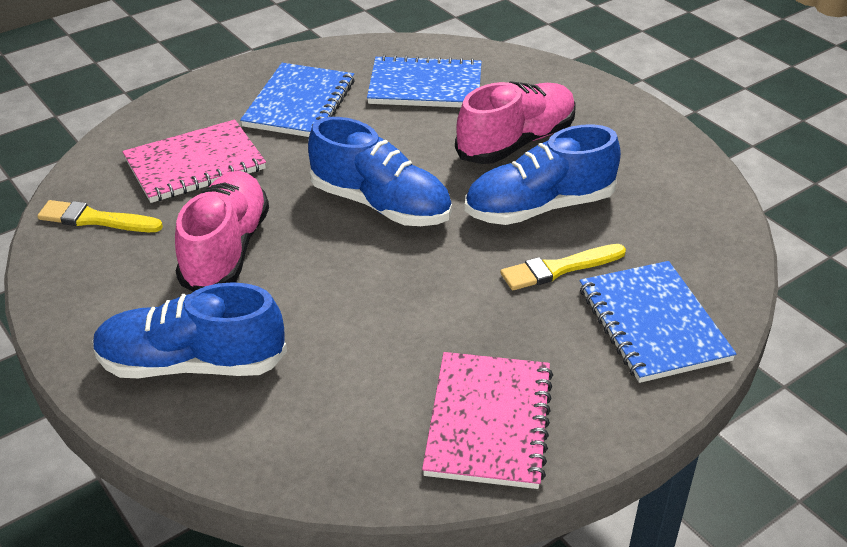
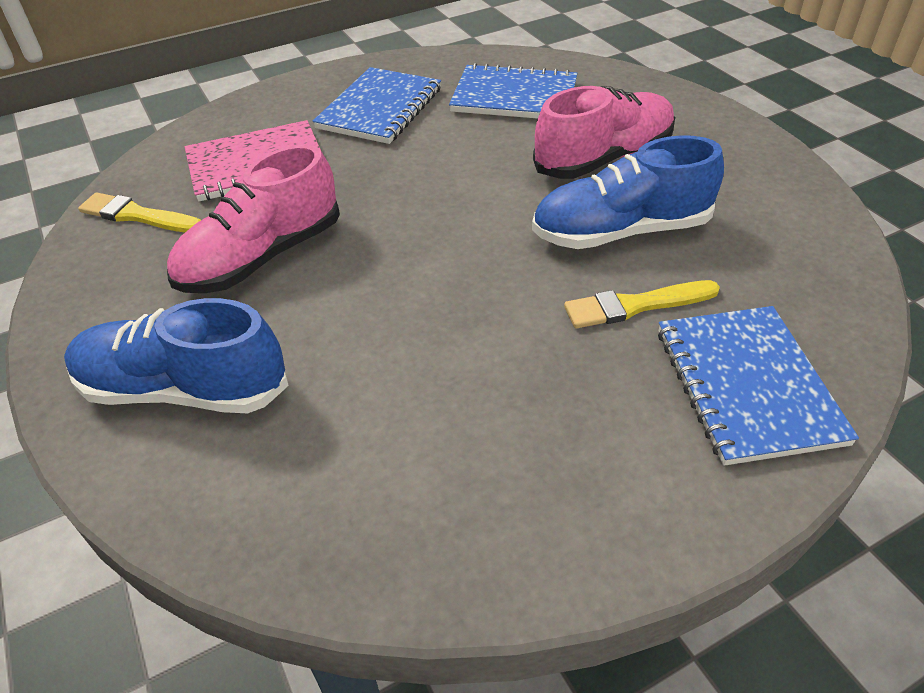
camera: 10 degrees right, 5 degrees up
(226, 250) = (262, 257): pink shoe -> pink shoe turned 150 degrees counterclockwise
(381, 205) = (442, 218): blue shoe -> none
(488, 422) = (520, 502): pink notebook -> none

